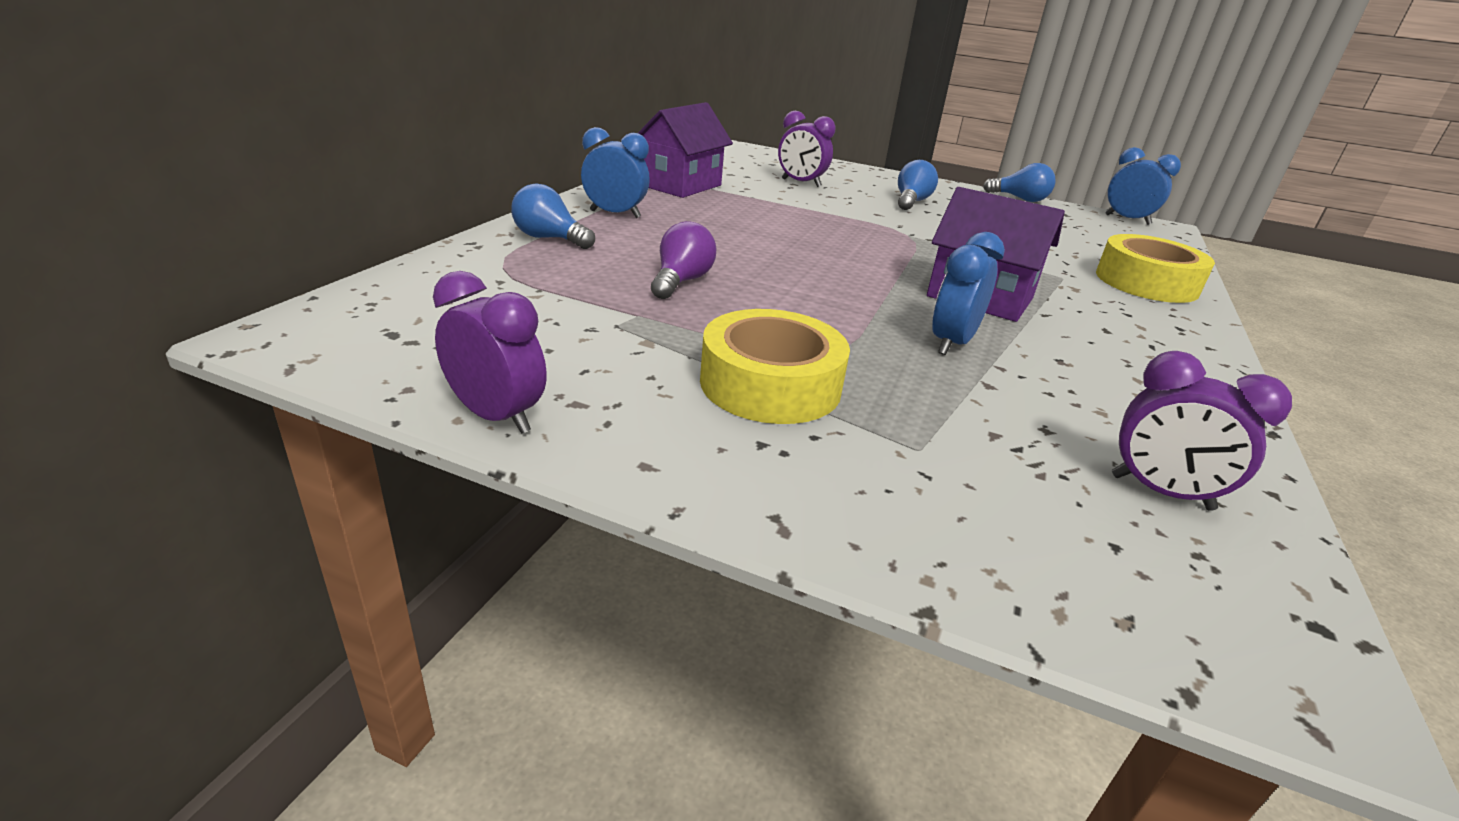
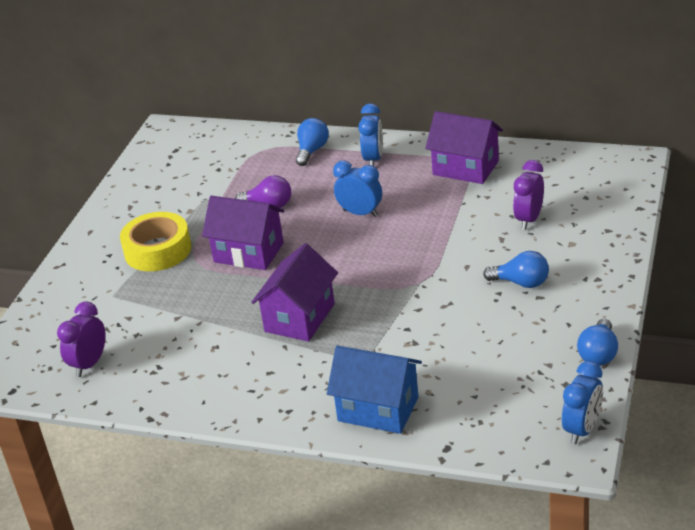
camera: 90 degrees right, 5 degrees up
(496, 416) = (115, 192): purple clock -> none
(810, 310) = (248, 252): none -> purple house
(951, 343) = (222, 305): blue clock -> blue clock (360, 213)
(1146, 282) = (378, 409): yellow tape -> blue house

